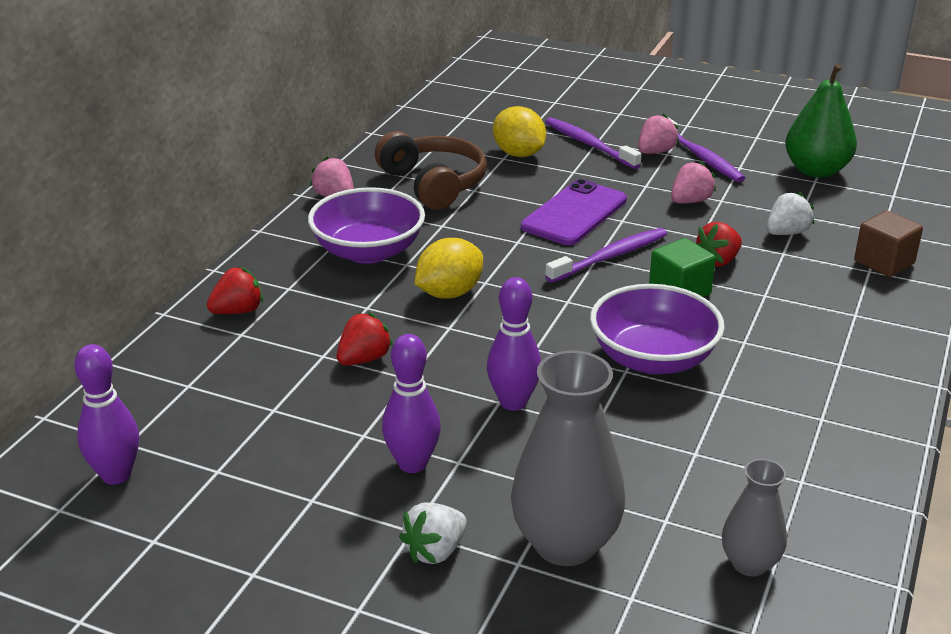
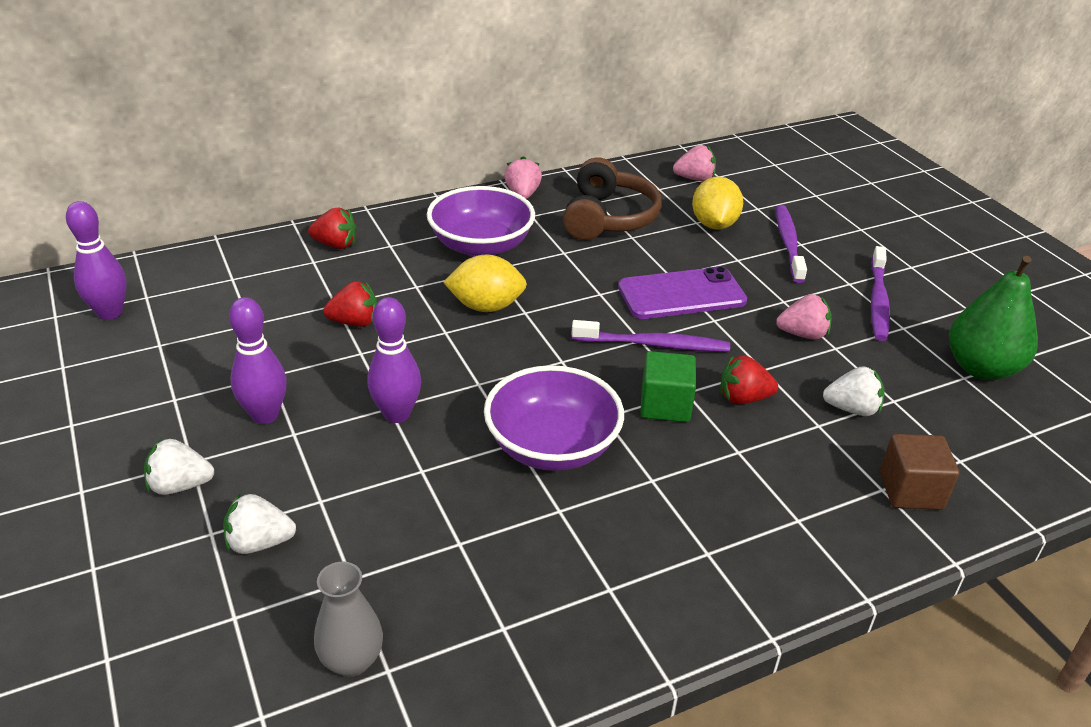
camera: 40 degrees right, 5 degrees up
(565, 544) = (259, 543): grey vase -> white strawberry
(655, 152) = (840, 276): pink strawberry -> pink strawberry (694, 179)

